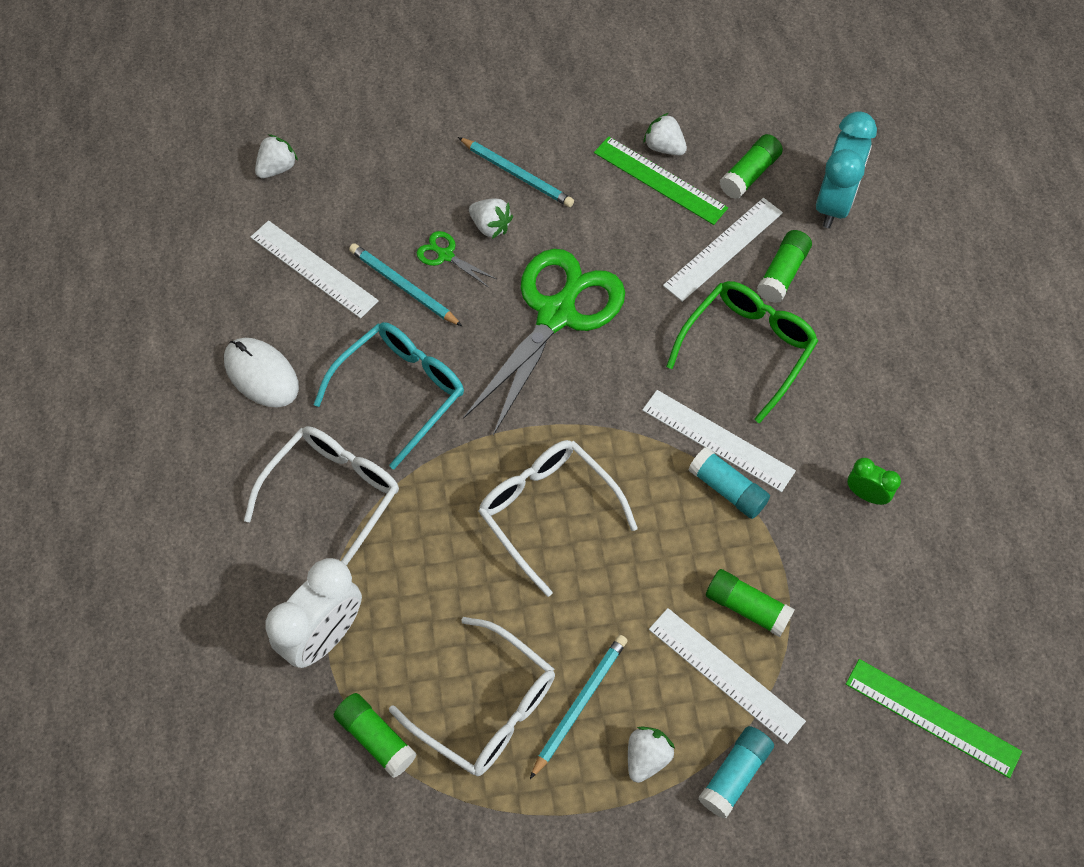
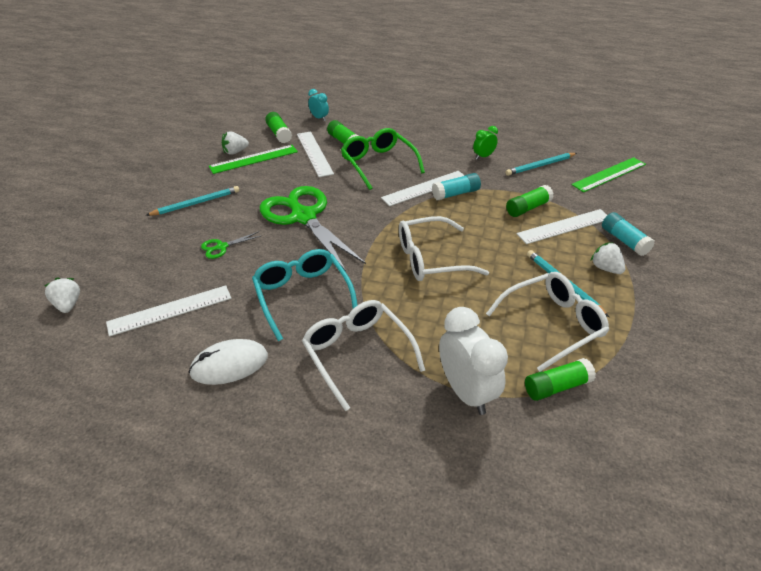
camera: 65 degrees left, 20 degrees down
(403, 287) = (226, 271): turquoise pencil -> turquoise pencil (540, 166)
(490, 226) = (220, 223): white strawberry -> none
(834, 203) = (319, 118): turquoise clock -> turquoise clock, size x0.51

